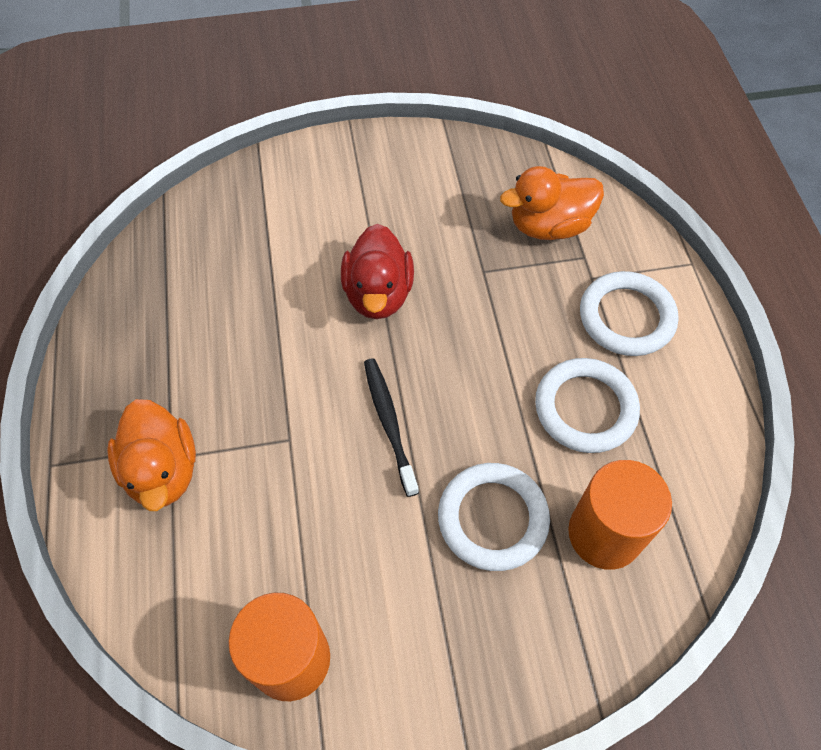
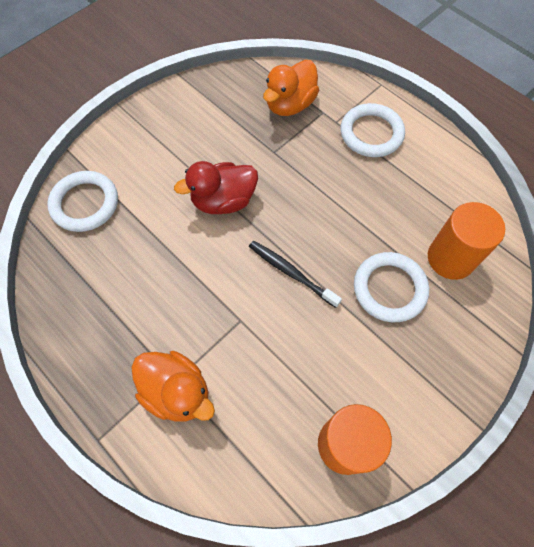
camera: 35 degrees left, 5 degrees up
(378, 294) = (223, 201): red duck -> red duck turned 105 degrees clockwise
(585, 408) = (389, 197): white ring -> white ring (85, 204)

